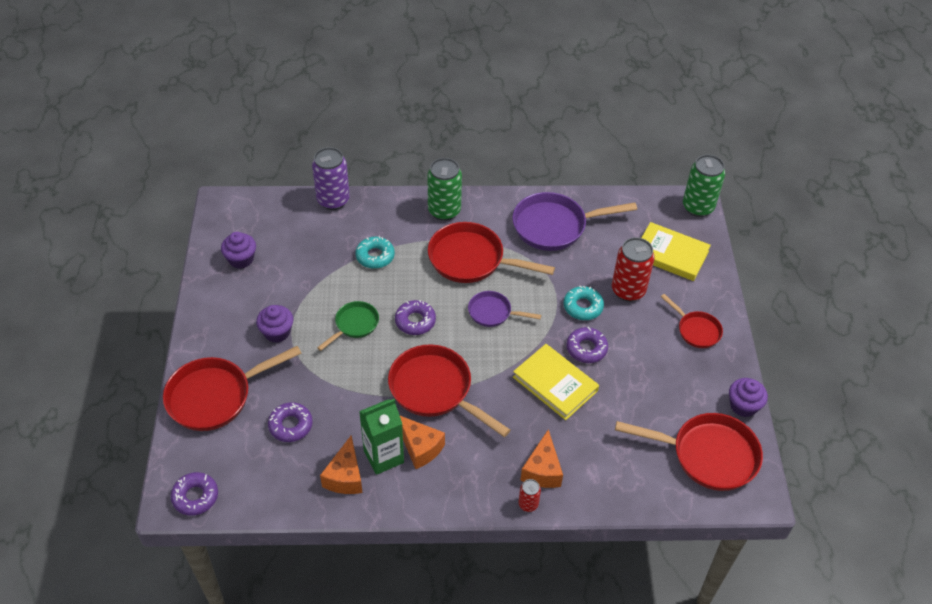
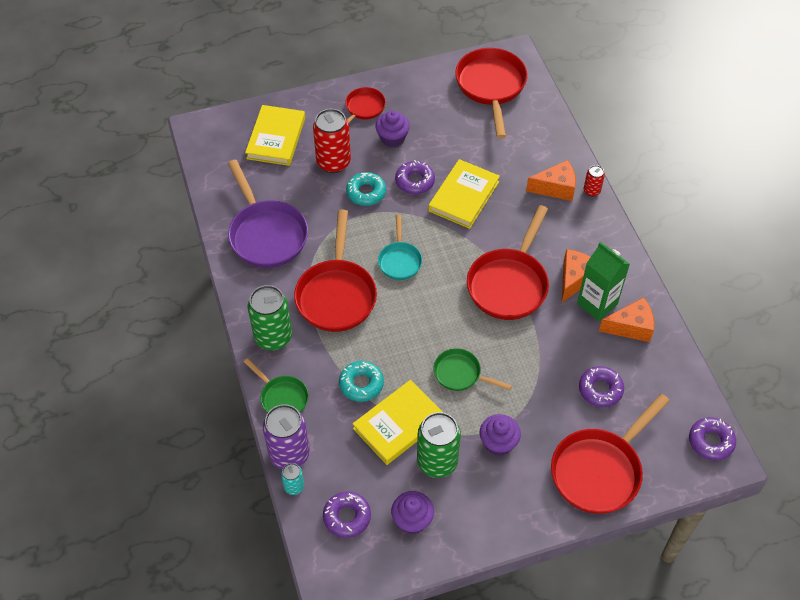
camera: 105 degrees left, 5 degrees up
(215, 396) = (599, 470): red pan -> red pan turned 90 degrees clockwise
(305, 198) = (294, 486): none -> turquoise can
(327, 271) = (398, 424): none -> yellow book
(385, 205) = (282, 397): none -> green pan
(415, 321) = (435, 322): purple donut -> purple donut (347, 517)
(493, 312) = (400, 260): purple pan -> turquoise pan
(698, 207) = (205, 126): green can -> green can (437, 462)
(743, 406) = (432, 71): purple cupcake -> purple cupcake (392, 138)

